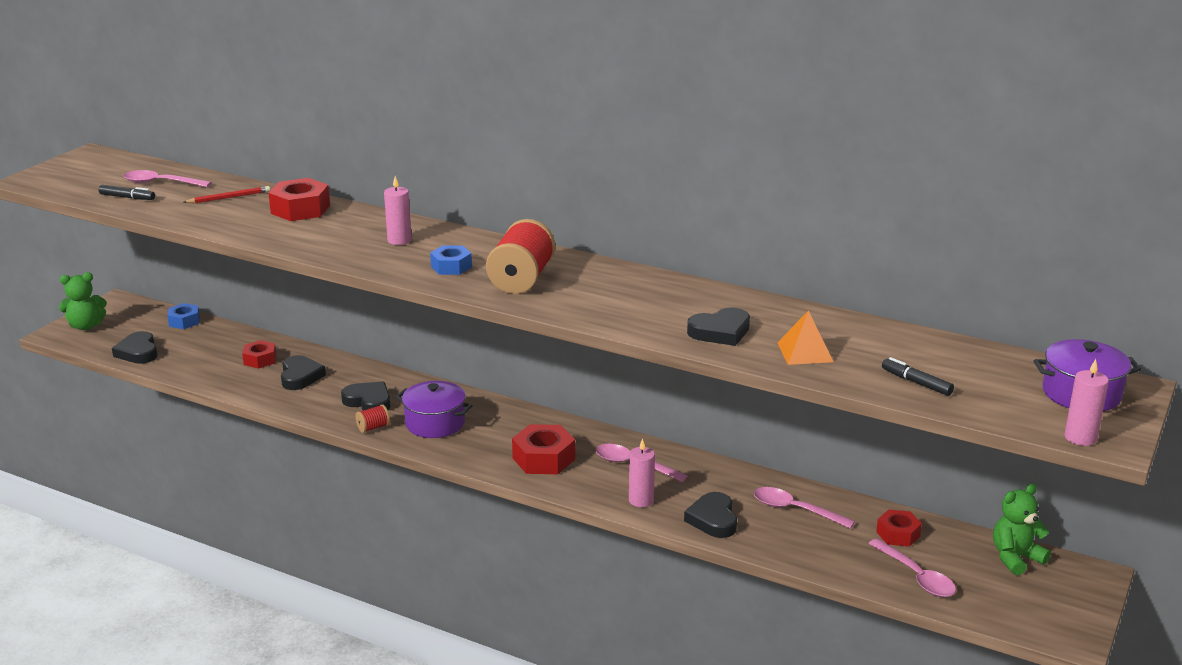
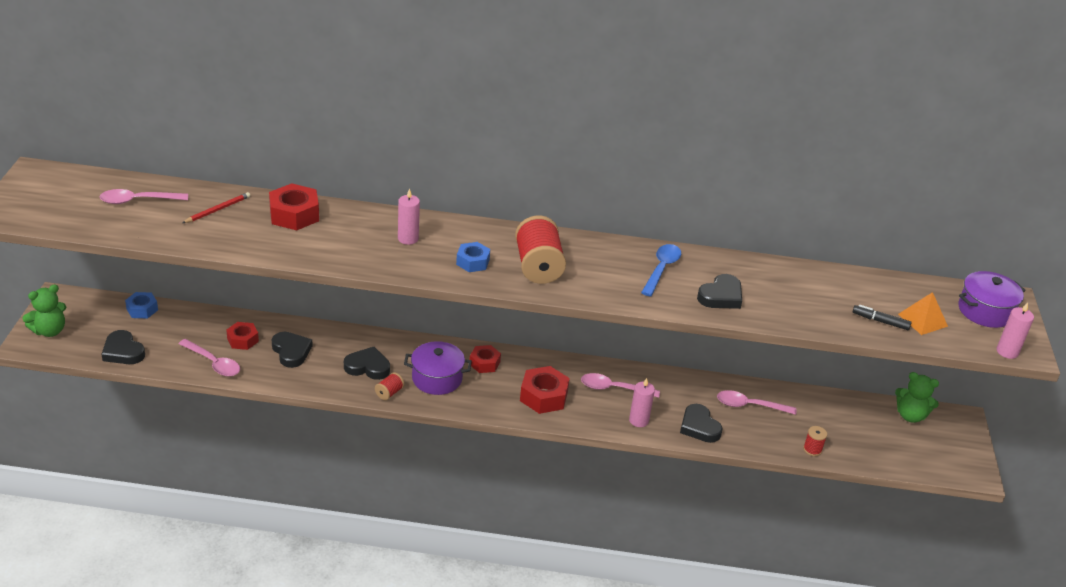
camera: 25 degrees left, 10 degrees up
(127, 197) = (120, 223): black marker -> none
(667, 299) = (661, 269): none -> blue spoon
(805, 352) = (791, 305): orange pyramid -> orange pyramid (922, 320)
(848, 569) = (812, 449): none -> red spool
(898, 534) = (827, 412): red nut -> red nut (484, 363)
(916, 576) = (858, 446): pink spoon -> pink spoon (213, 363)
(1015, 558) = (910, 415): green teddy bear -> green teddy bear turned 105 degrees counterclockwise

